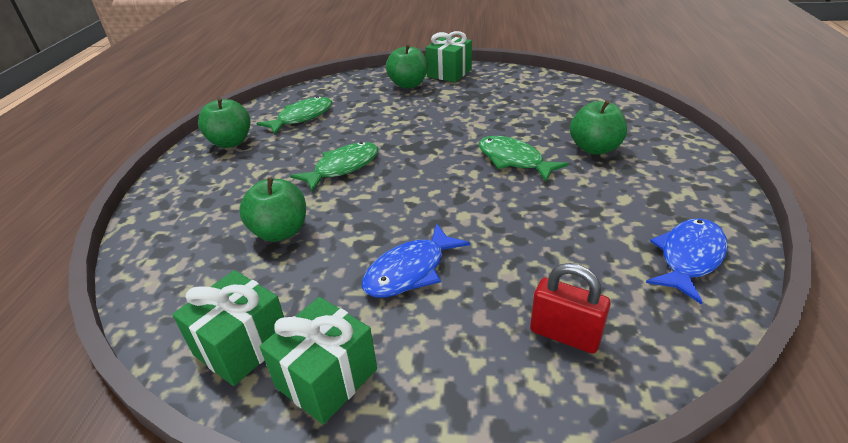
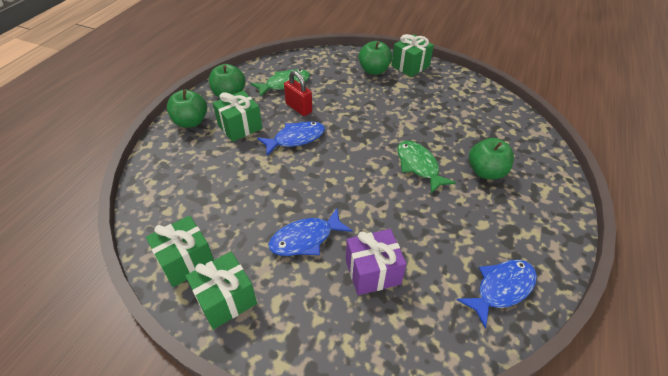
camera: 15 degrees right, 10 degrees up
(260, 172) = (240, 127): none -> green gift
(280, 232) = (236, 182): green apple -> green apple (191, 122)
(342, 167) = (295, 139): green fish -> blue fish
(520, 284) = (372, 272): none -> purple gift
(564, 334) = (382, 319): red padlock -> red padlock (299, 108)

